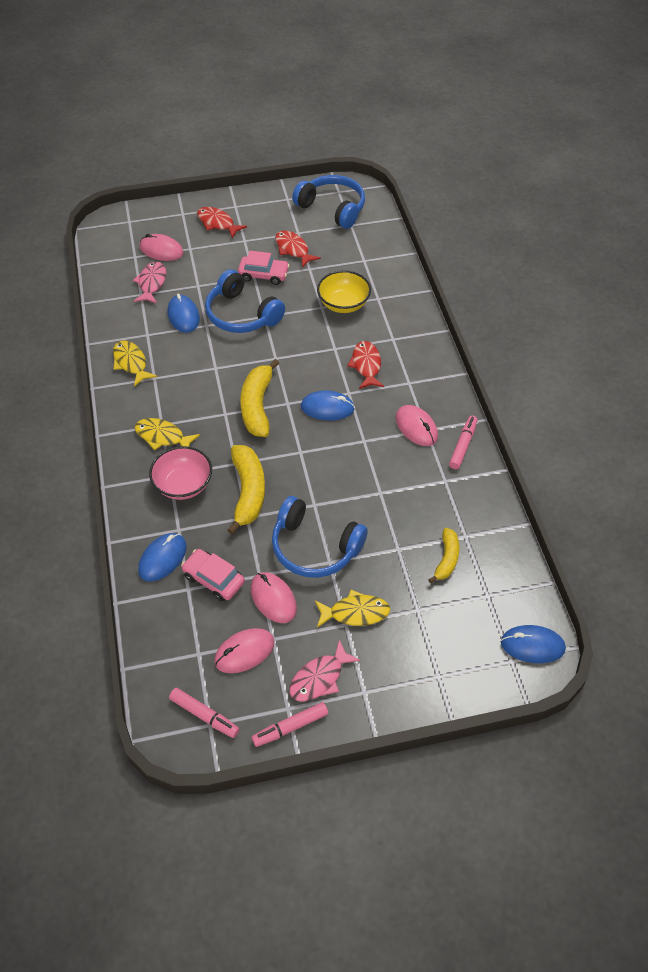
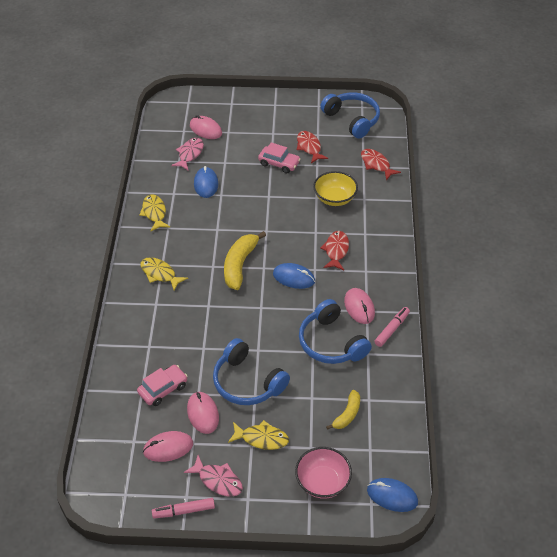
camera: 15 degrees right, 5 degrees down
(162, 558) = (130, 365): blue mouse -> none
(183, 485) = (163, 313): pink bowl -> pink bowl (322, 482)
(204, 715) = (123, 487): pink marker -> none
(213, 579) = (163, 389): pink car -> pink car turned 90 degrees clockwise
(217, 223) = (256, 116): red fish -> red fish (376, 164)
(242, 314) = (251, 191): blue headphones -> blue headphones (331, 343)
(248, 492) = (211, 329): yellow banana -> none
(319, 678) = (218, 480): pink fish -> pink fish turned 120 degrees counterclockwise

